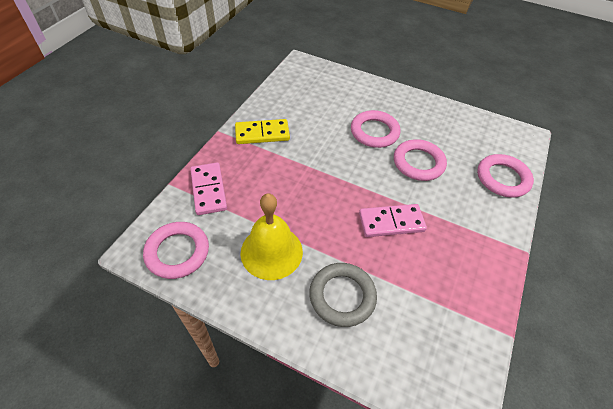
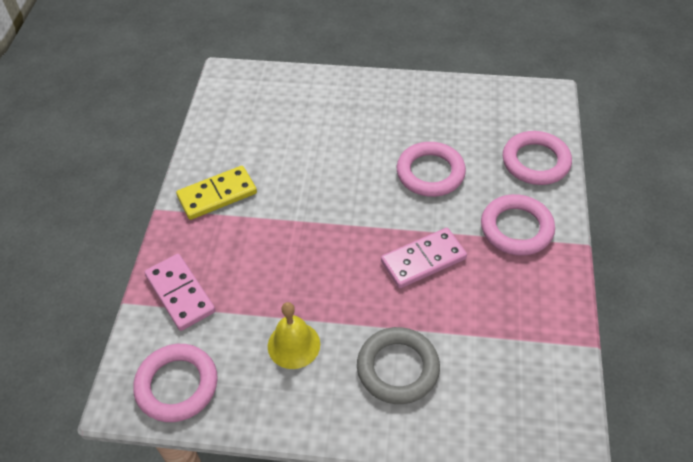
camera: 15 degrees left, 0 degrees up
(271, 252) = (293, 345): yellow bell -> yellow bell, size x0.66
(374, 132) = (362, 148): pink ring -> pink ring (516, 228)

